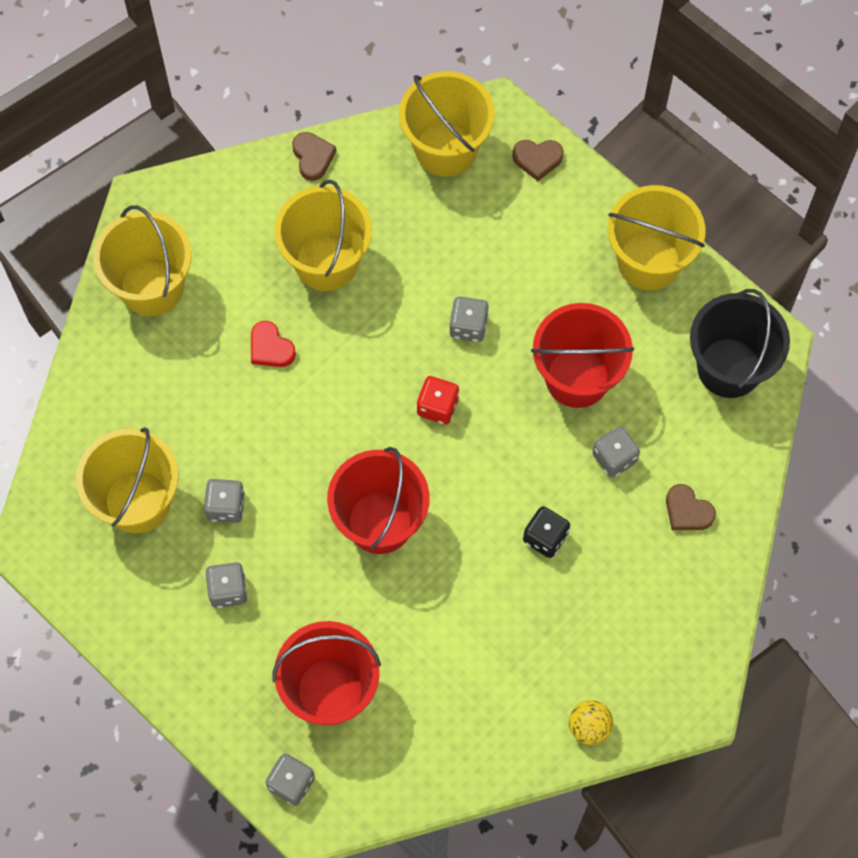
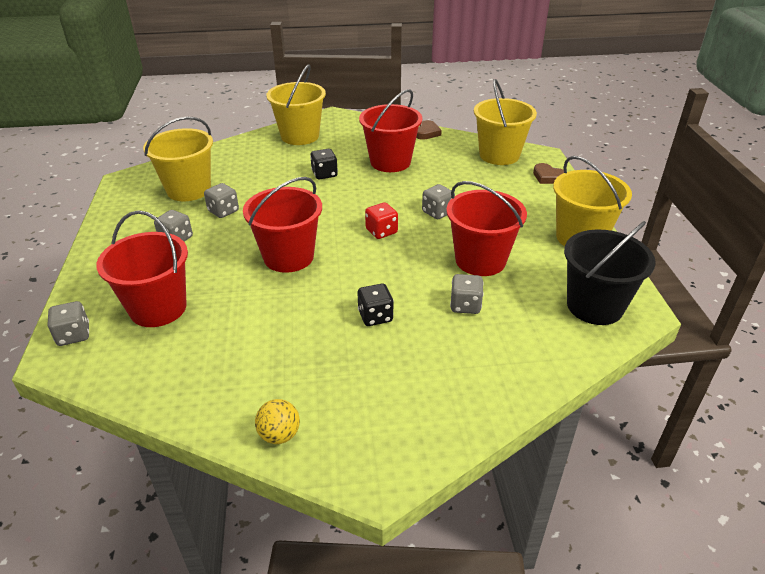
camera: 40 degrees right, 30 degrees down
(270, 348) = (324, 174): red heart -> black dice
(326, 262) = (390, 162): yellow bucket -> red bucket
(687, 511) = (490, 359): brown heart -> none

